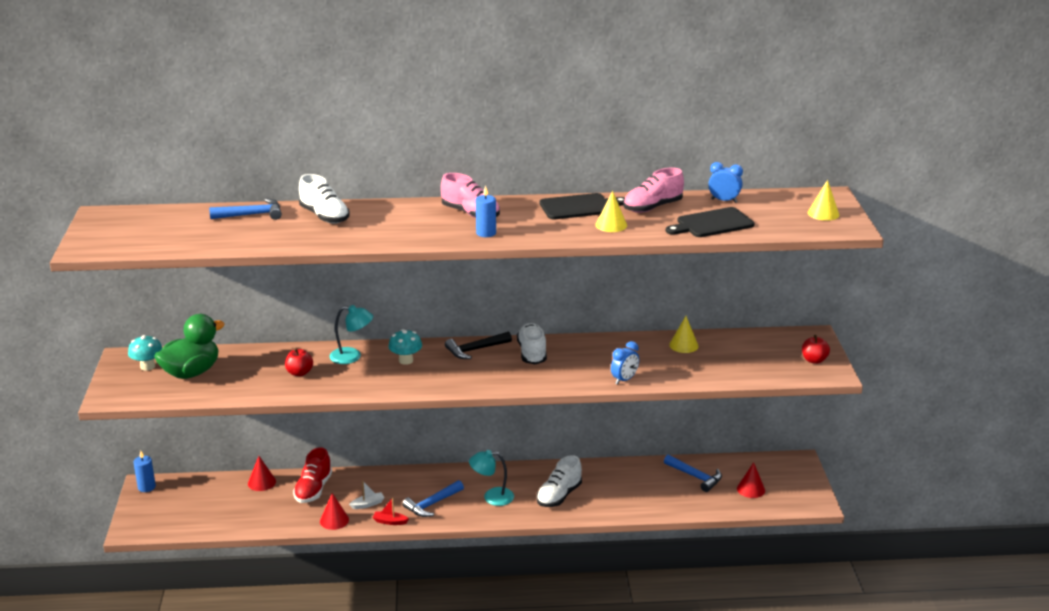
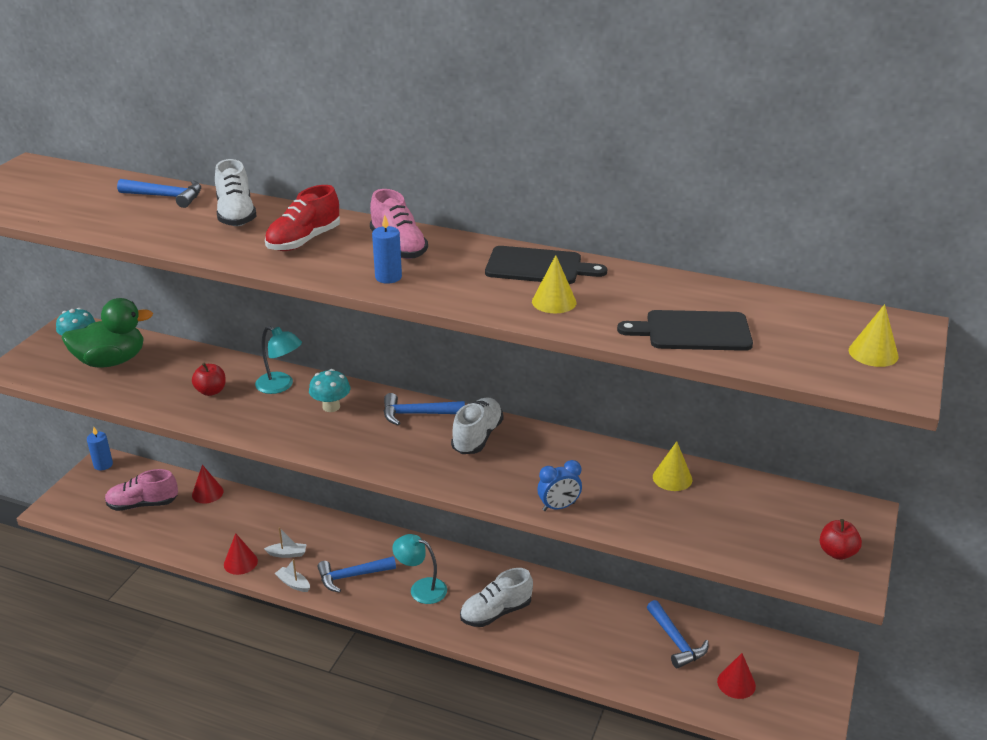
camera: 25 degrees right, 5 degrees up
(313, 489) = (248, 518): red shoe -> red shoe (304, 241)
(390, 521) = (293, 583): red boat -> white boat
(475, 350) = (417, 414): black hammer -> blue hammer
(652, 207) = (633, 289): pink shoe -> pink shoe (143, 504)
(724, 201) = (741, 300): blue clock -> none

